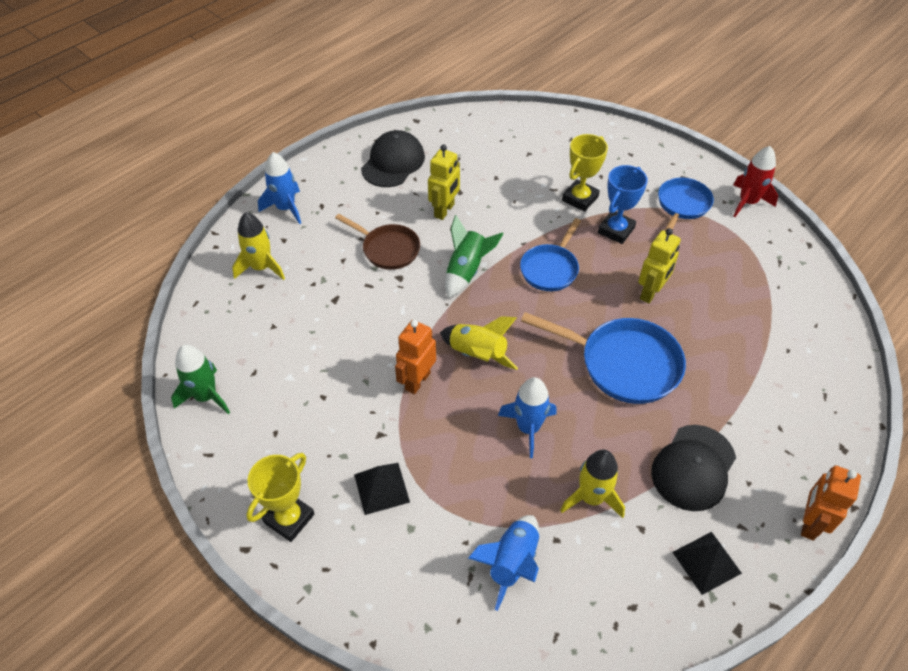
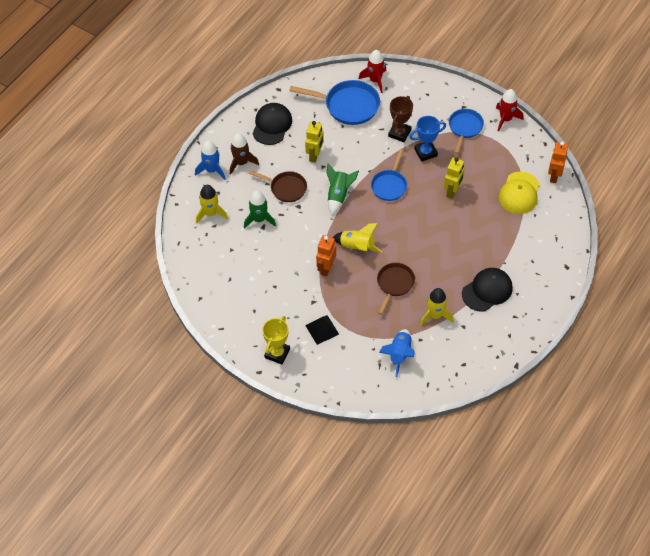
camera: 10 degrees left, 5 degrees up
(206, 396) = (207, 297): green rocket -> green rocket (259, 219)
(332, 204) = (241, 163): none -> brown rocket
(528, 428) = (394, 284): blue rocket -> brown pan
(557, 127) = (375, 80): none -> red rocket
(580, 198) = (399, 133): yellow trophy -> brown trophy
(616, 230) = (425, 152): blue trophy -> blue trophy turned 45 degrees clockwise
(623, 364) = (442, 239): blue pan -> blue pan (348, 105)
(693, 468) = (487, 290): black cap -> black cap turned 150 degrees counterclockwise
(707, 562) = (498, 337): black pyramid -> none
(763, 312) = (519, 193): none -> yellow cap
(809, 523) = (549, 309): orange robot -> orange robot (554, 176)

